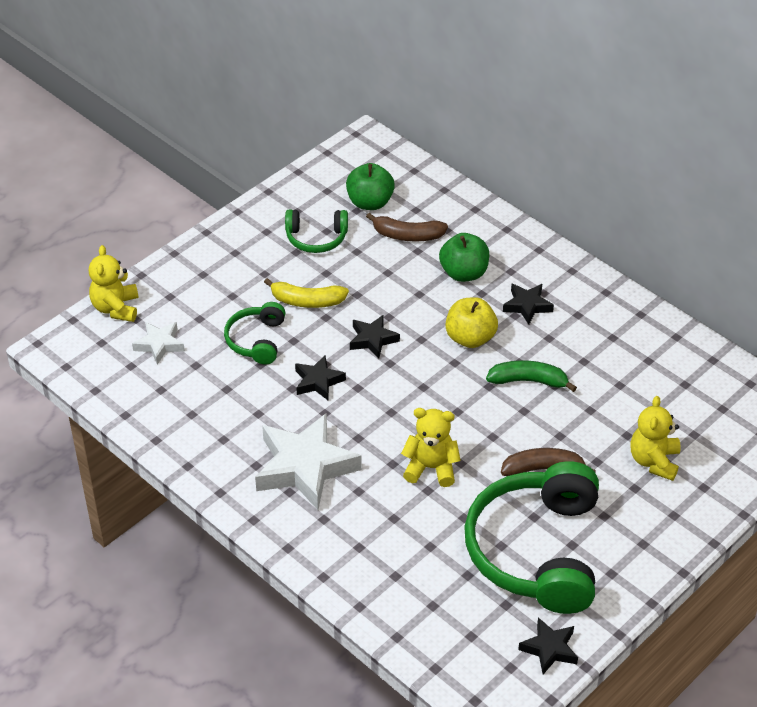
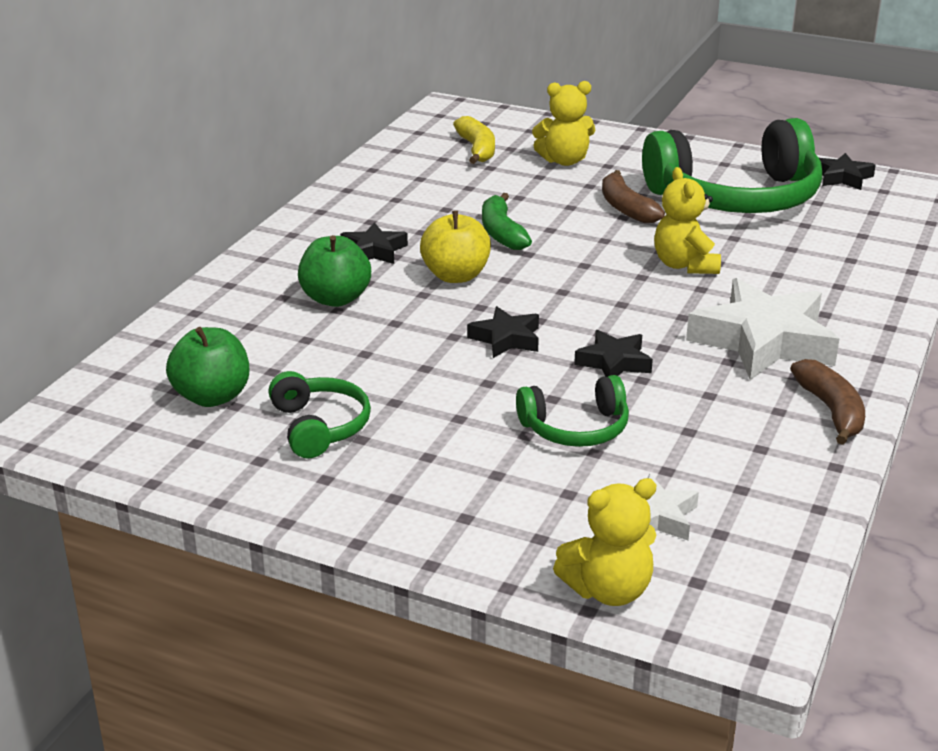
camera: 110 degrees left, 15 degrees down
(307, 301) = (465, 404): yellow banana -> yellow banana (477, 149)
(407, 235) = (277, 352): brown banana -> brown banana (831, 410)

